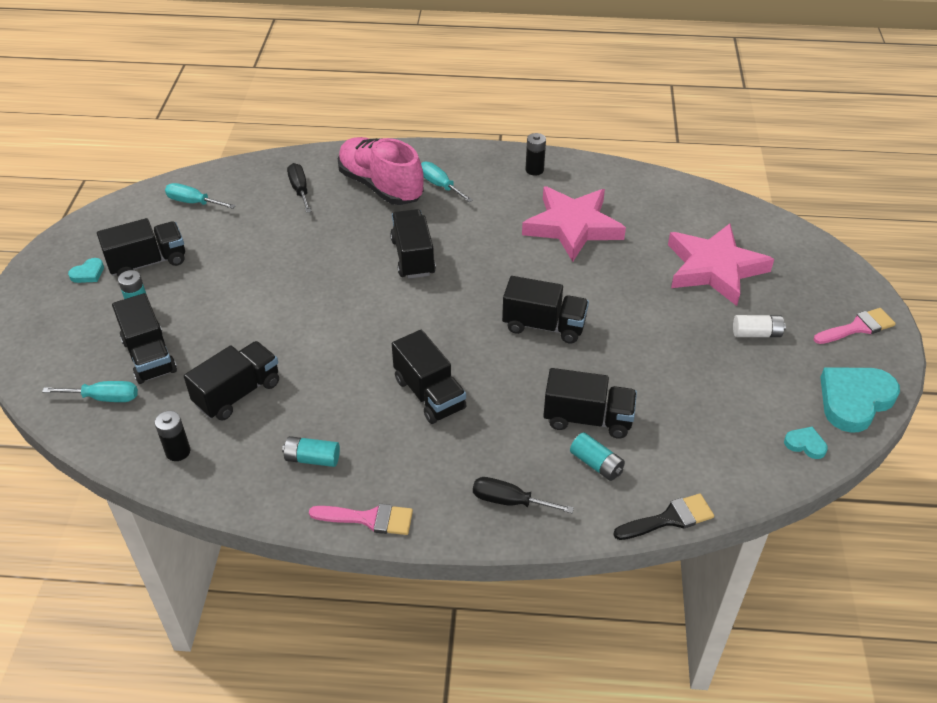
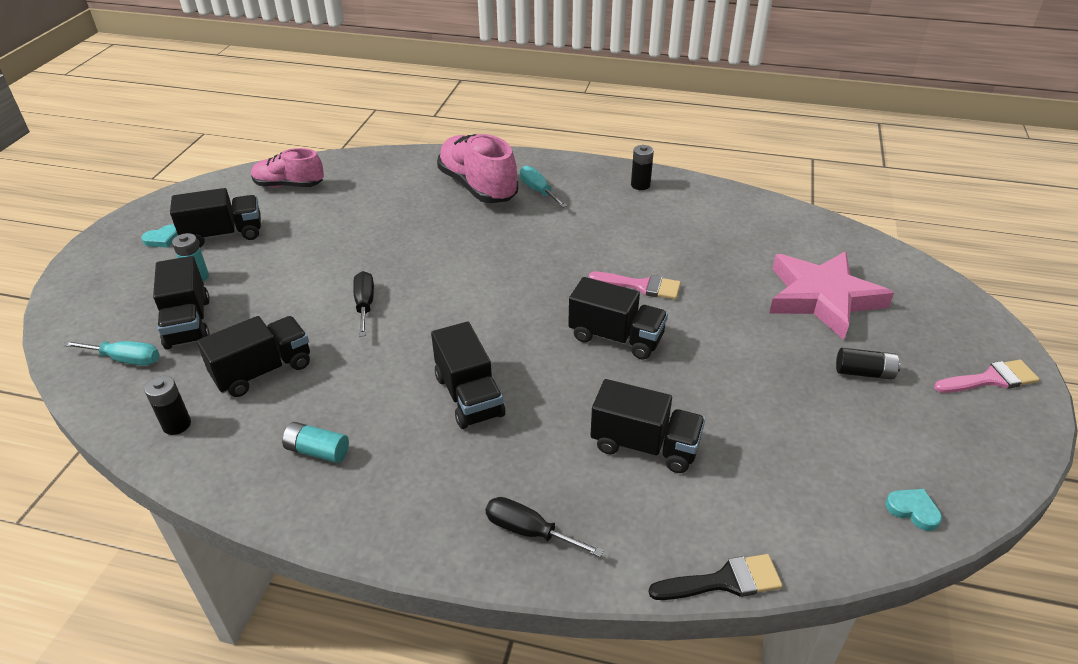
camera: 10 degrees right, 5 degrees down
(193, 202) = (289, 185): turquoise screwdriver -> pink shoe
(300, 190) = (396, 183): black screwdriver -> black screwdriver (365, 305)
(369, 519) = (358, 529): pink brush -> pink brush (641, 286)
(412, 257) = (491, 255): black truck -> none
(572, 227) = (669, 241): pink star -> none
(596, 464) = (644, 500): turquoise battery -> none
(756, 333) = (864, 372): white battery -> black battery
(854, 400) = (981, 464): turquoise heart -> none

